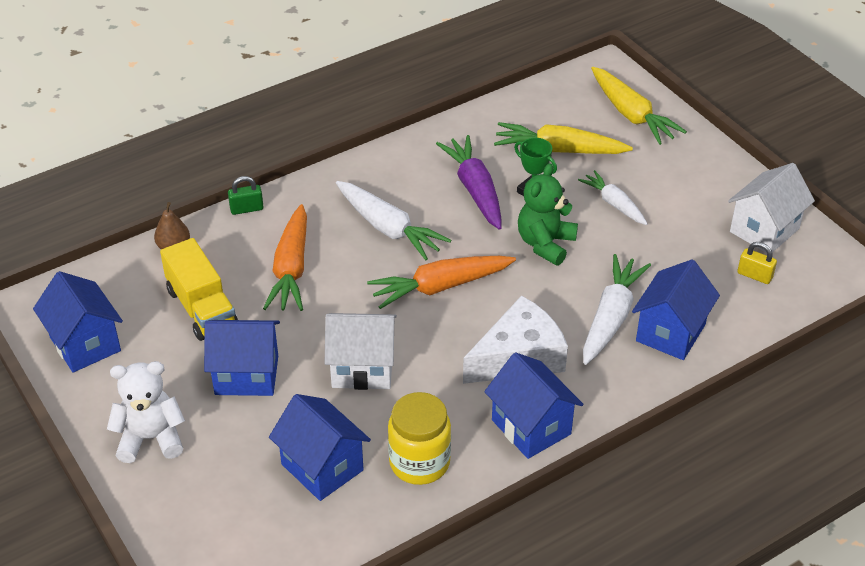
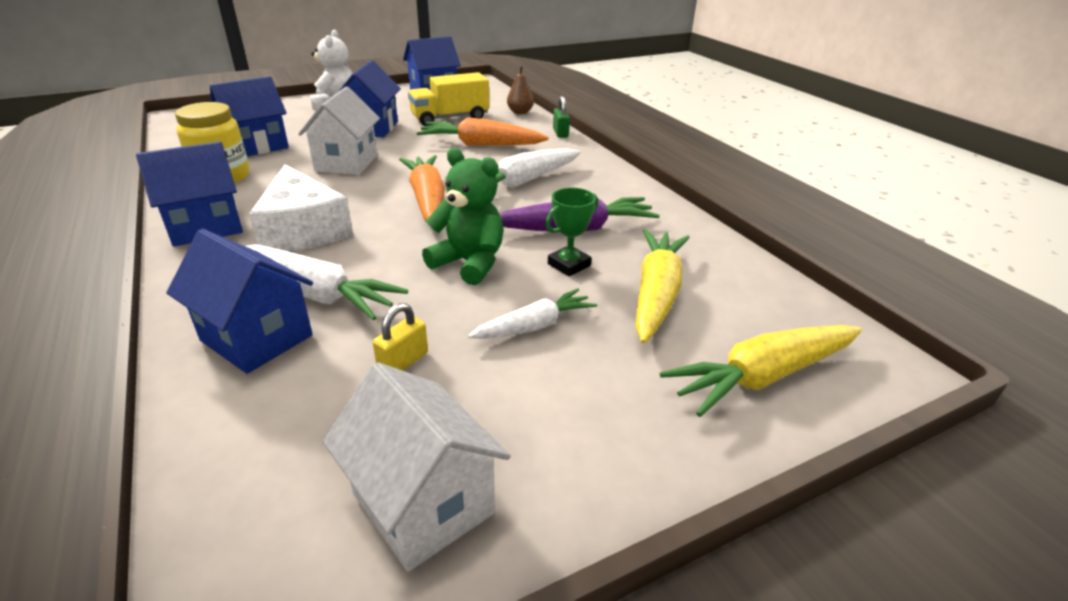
camera: 95 degrees right, 10 degrees down
(754, 275) = (313, 458): yellow padlock -> yellow padlock (403, 362)

